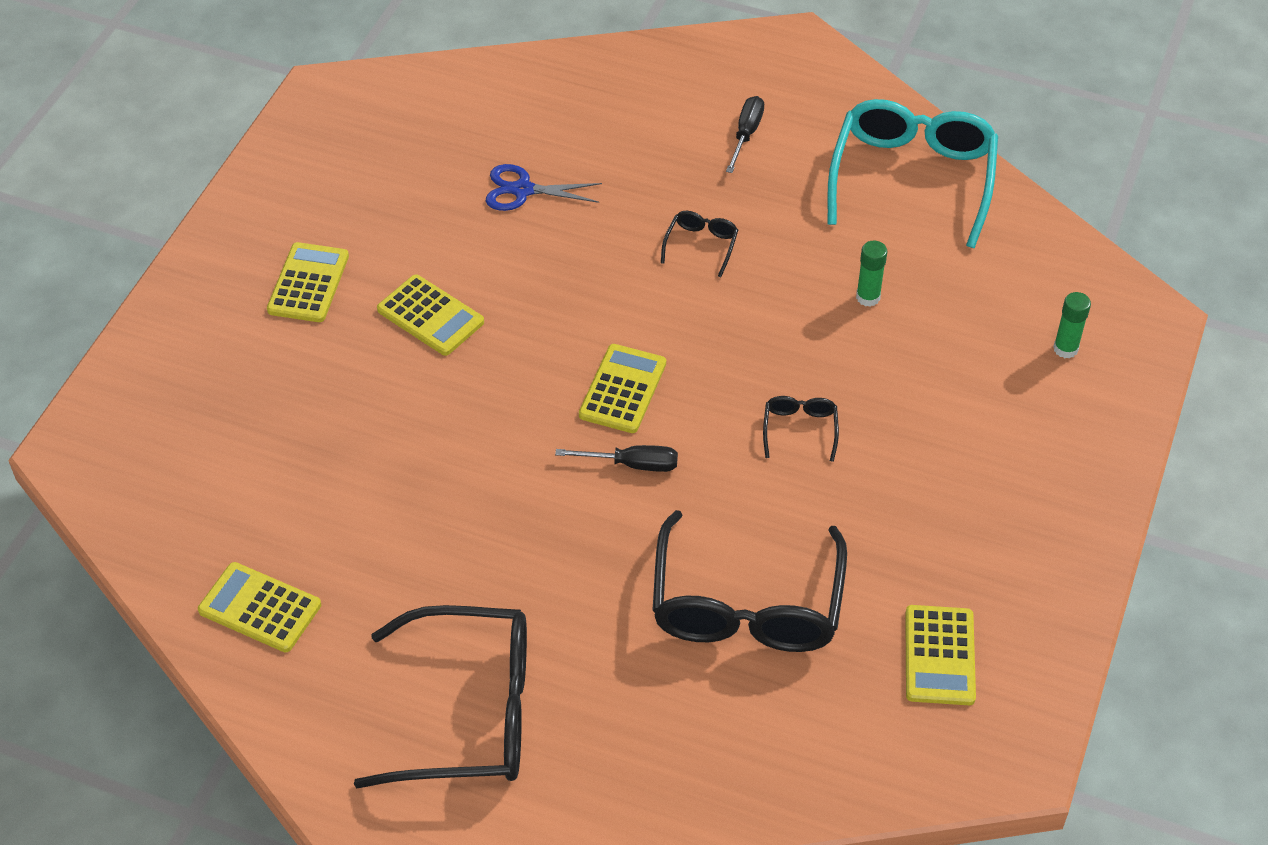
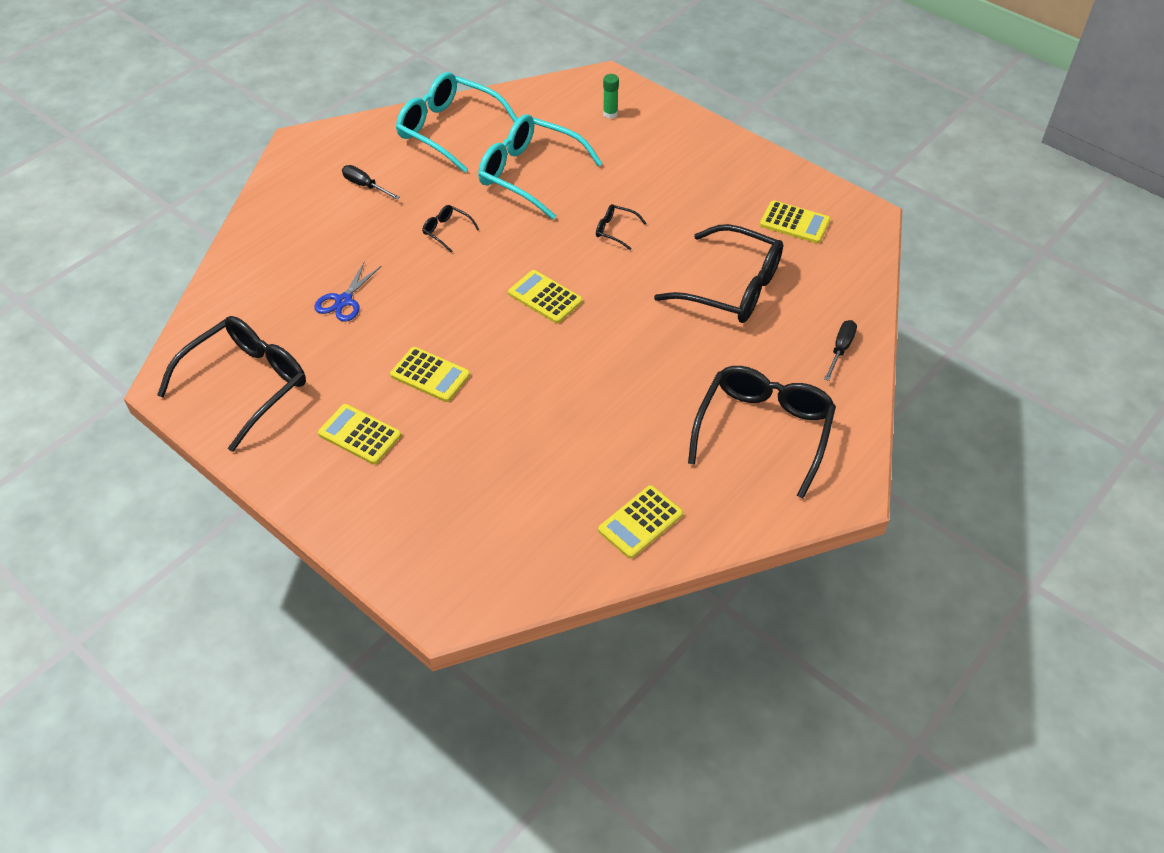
camera: 70 degrees left, 0 degrees up
(347, 155) = (245, 385): none -> black glasses
(430, 316) = (430, 375): yellow calculator -> yellow calculator turned 60 degrees clockwise
(632, 464) = (606, 308): black screwdriver -> black screwdriver (840, 349)
(868, 297) = (530, 174): green glue stick -> turquoise glasses

